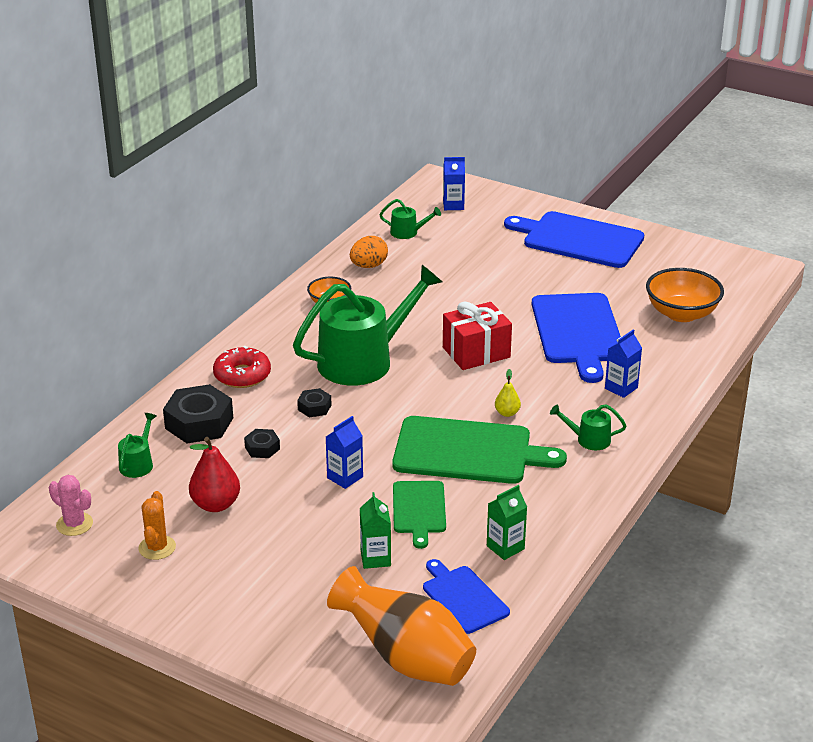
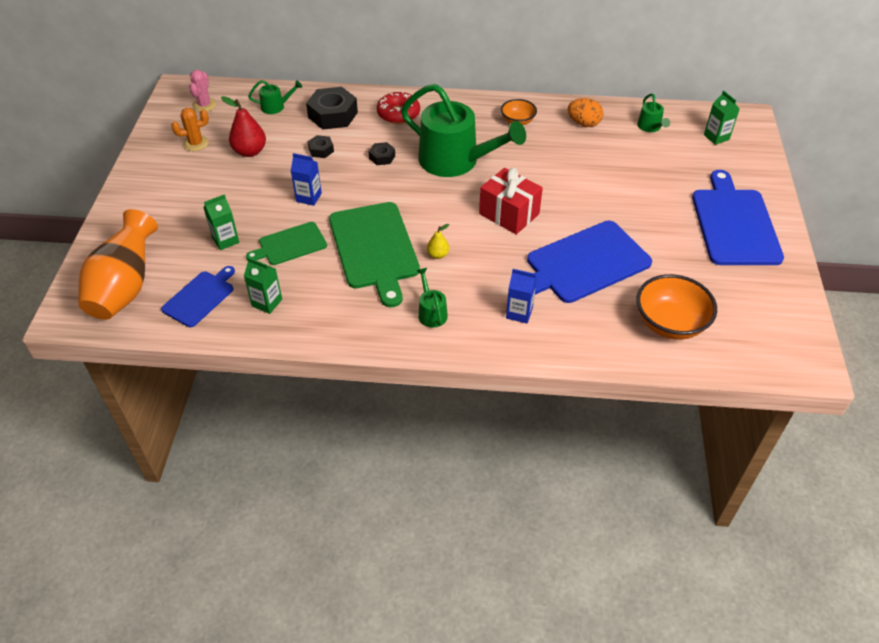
camera: 65 degrees right, 15 degrees up
(453, 205) = (716, 137): blue carton -> green carton

